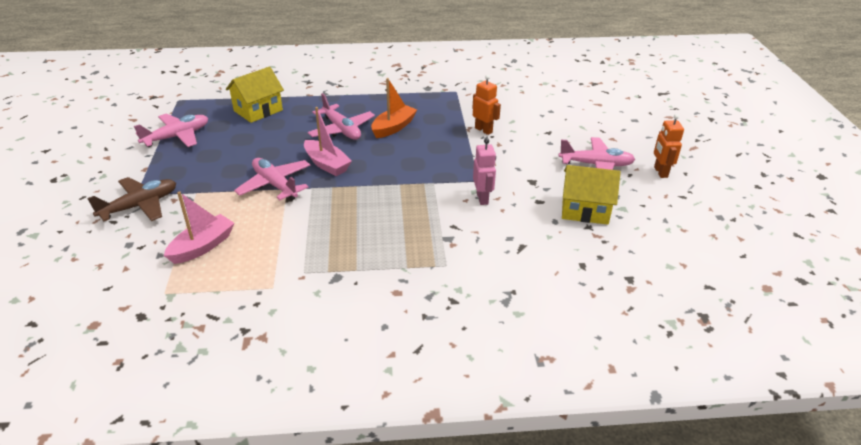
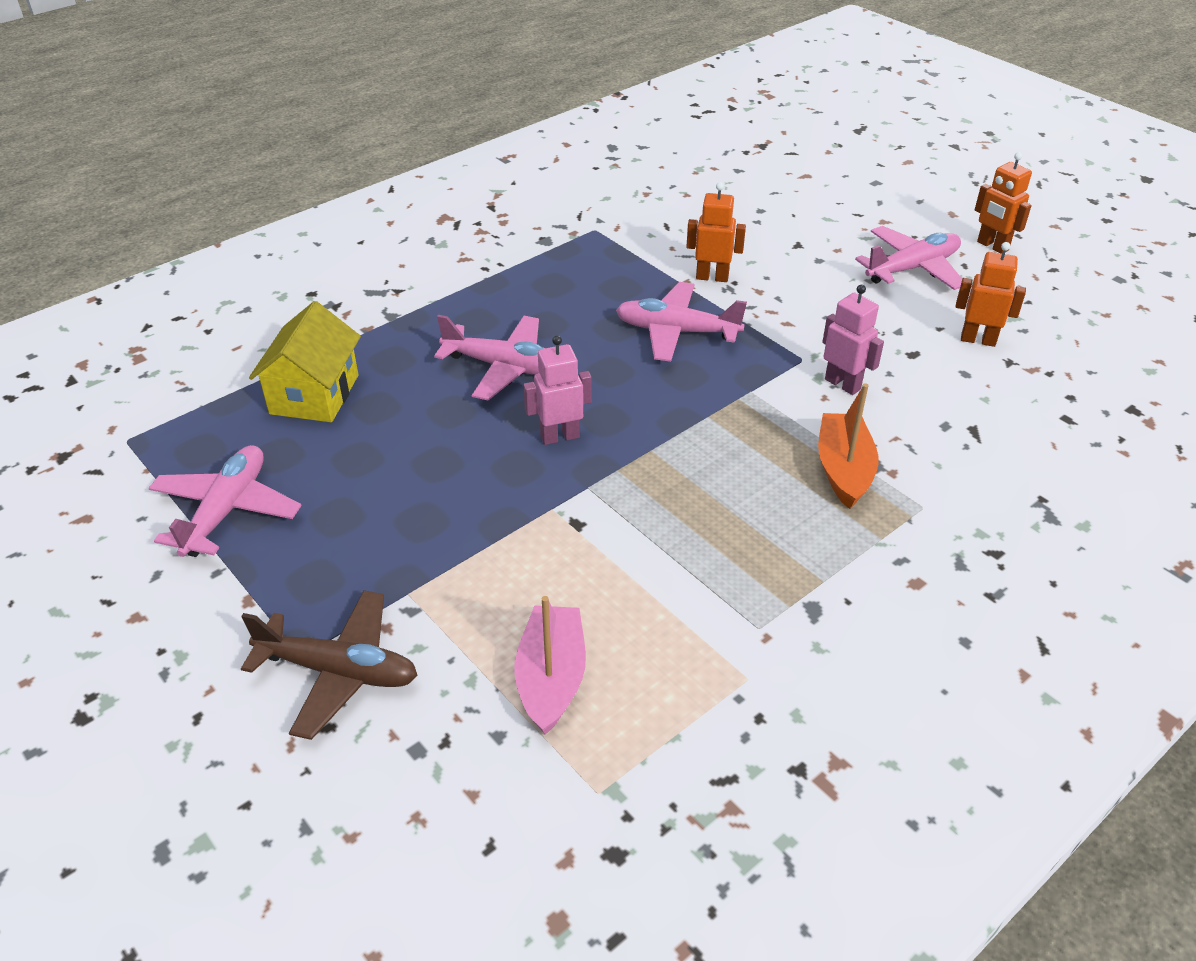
camera: 35 degrees left, 5 degrees up
(140, 206) = (339, 671): brown plane -> brown plane turned 90 degrees clockwise
(275, 185) = (525, 511): pink plane -> pink plane (676, 332)
(326, 164) = (560, 436): pink boat -> pink robot
(393, 127) = (580, 328): orange boat -> orange boat (843, 470)
(585, 210) = (978, 340): yellow house -> orange robot

